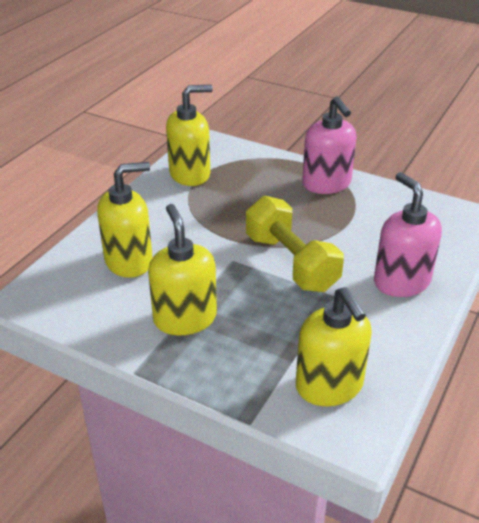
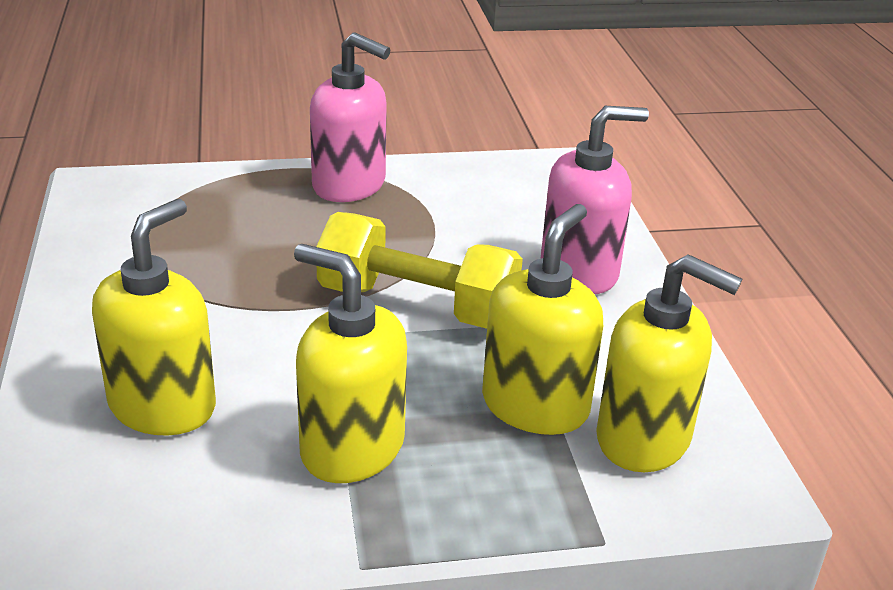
camera: 40 degrees left, 5 degrees down
(190, 174) = (123, 240): yellow soap dispenser -> yellow soap dispenser (535, 406)
(401, 281) = (579, 271): pink soap dispenser -> pink soap dispenser turned 135 degrees clockwise

